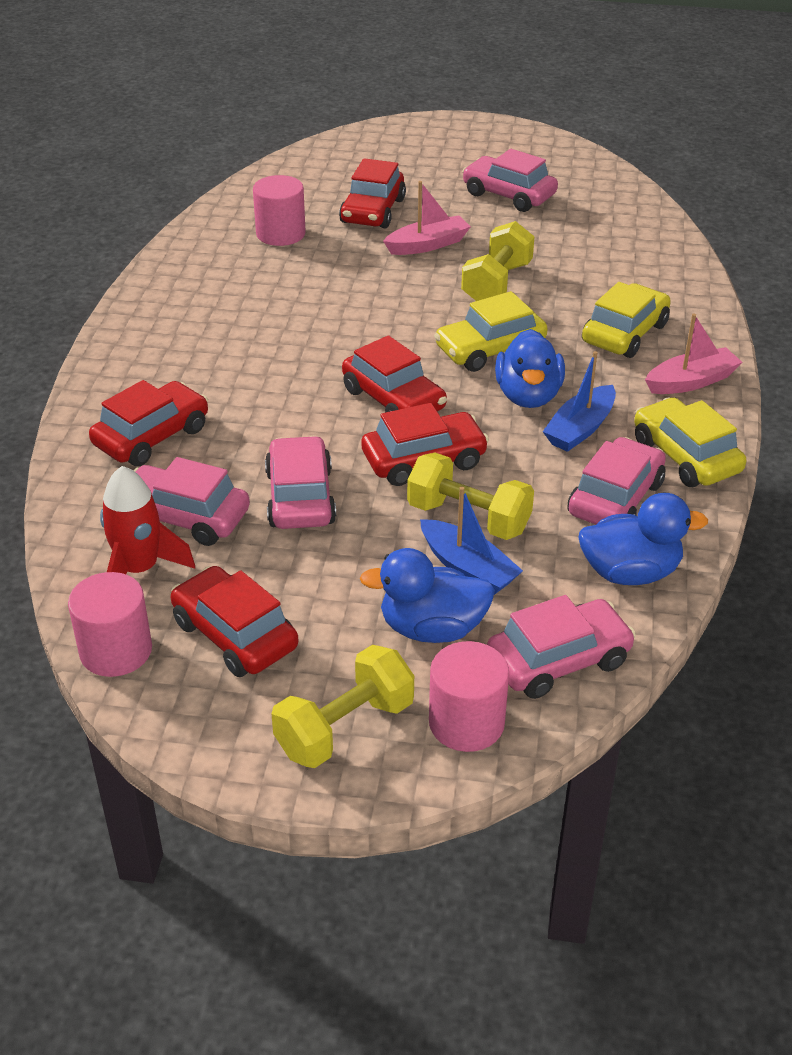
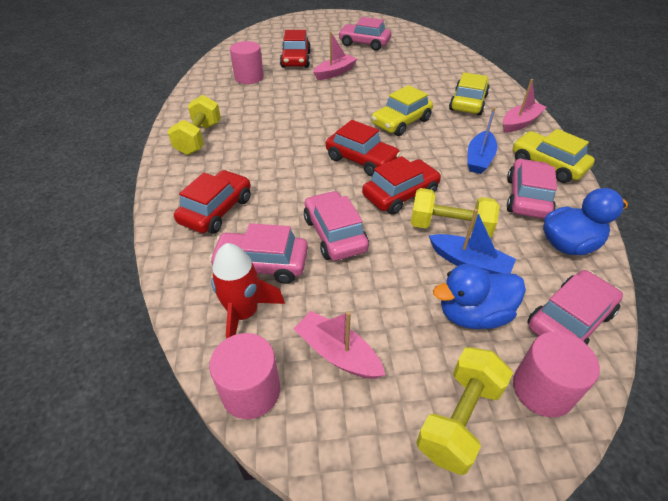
camera: 15 degrees left, 5 degrees up
(235, 635) = (337, 353): red car -> pink boat
(496, 283) = (383, 87): yellow dumbbell -> yellow dumbbell (199, 138)
(528, 396) = (438, 145): blue duck -> none

